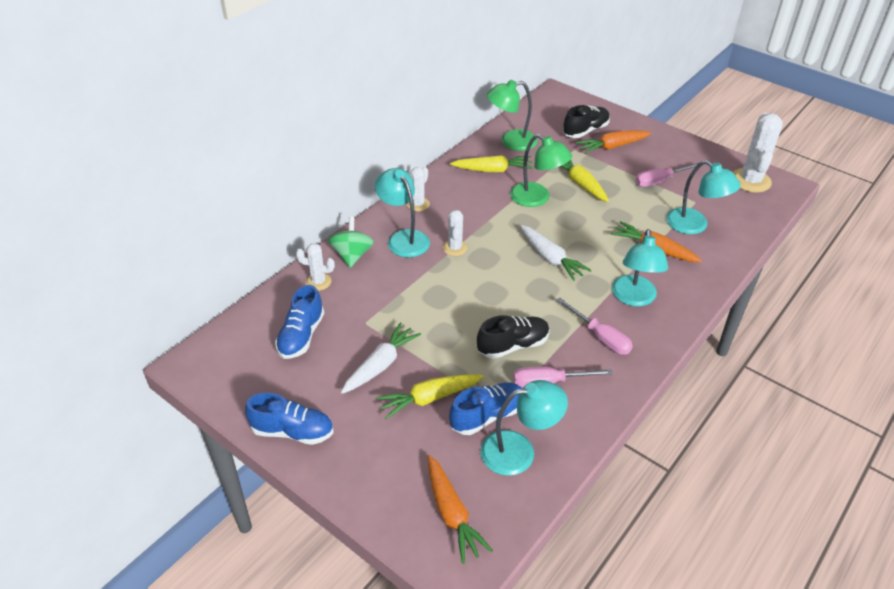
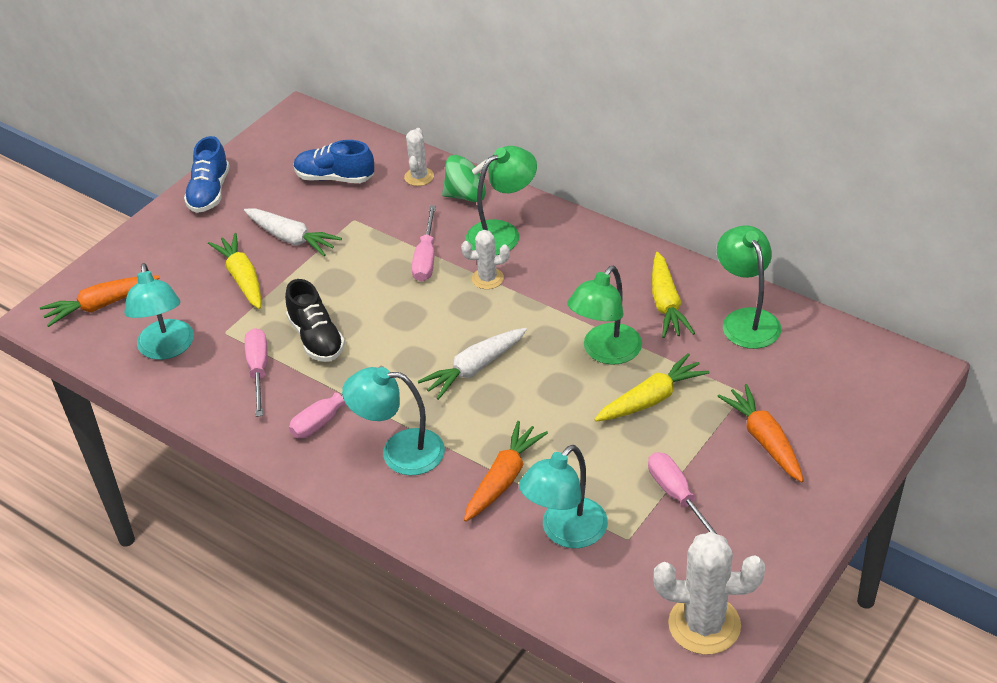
camera: 90 degrees right, 0 degrees up
(403, 238) = (502, 233): turquoise lamp -> green lamp
(418, 204) = (573, 238): white cactus -> none
(425, 280) = (426, 258): none -> pink screwdriver
(487, 416) = (215, 323): blue shoe -> none
(585, 131) = (803, 407): black shoe -> none

